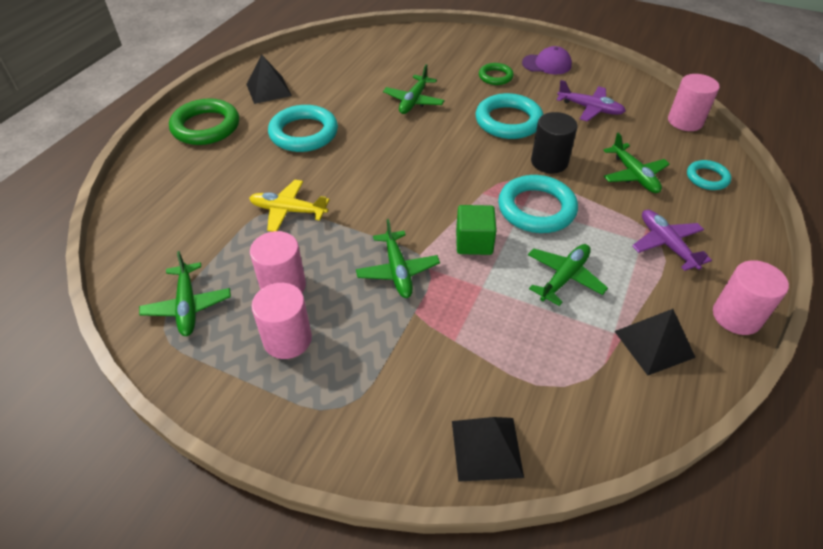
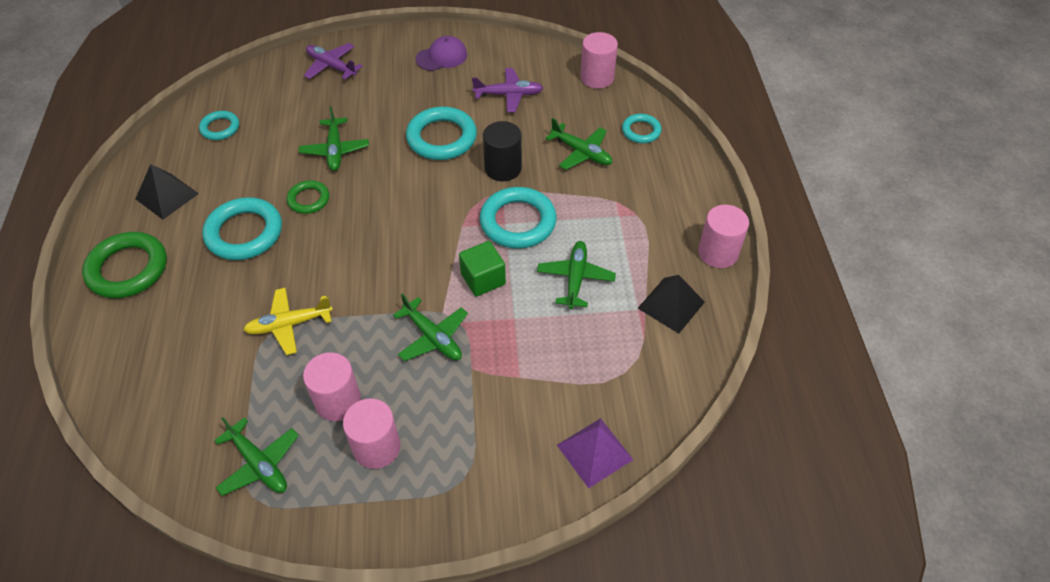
camera: 30 degrees left, 5 degrees up
(338, 59) = (220, 128): none -> turquoise ring
(486, 448) = (594, 452): black pyramid -> purple pyramid
(495, 77) = (400, 90): green ring -> green ring (308, 199)
(666, 244) = (639, 210): purple plane -> purple plane (331, 66)

